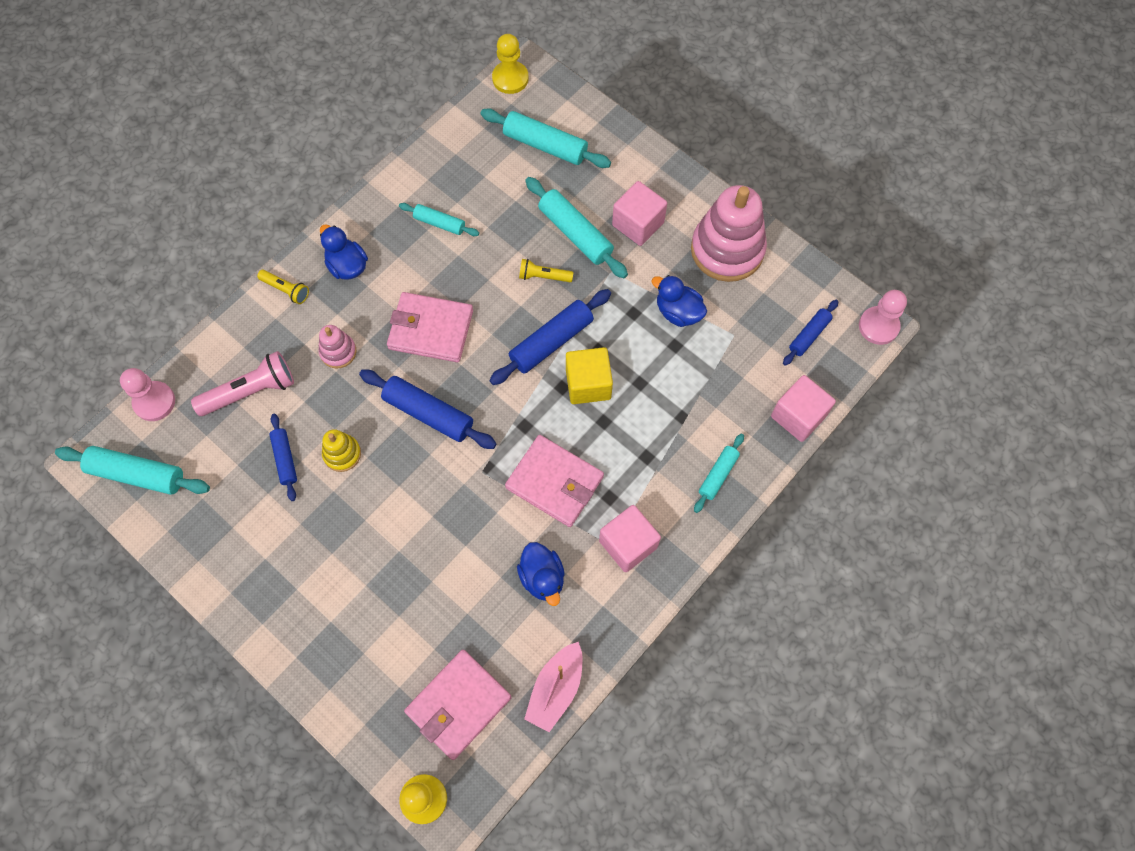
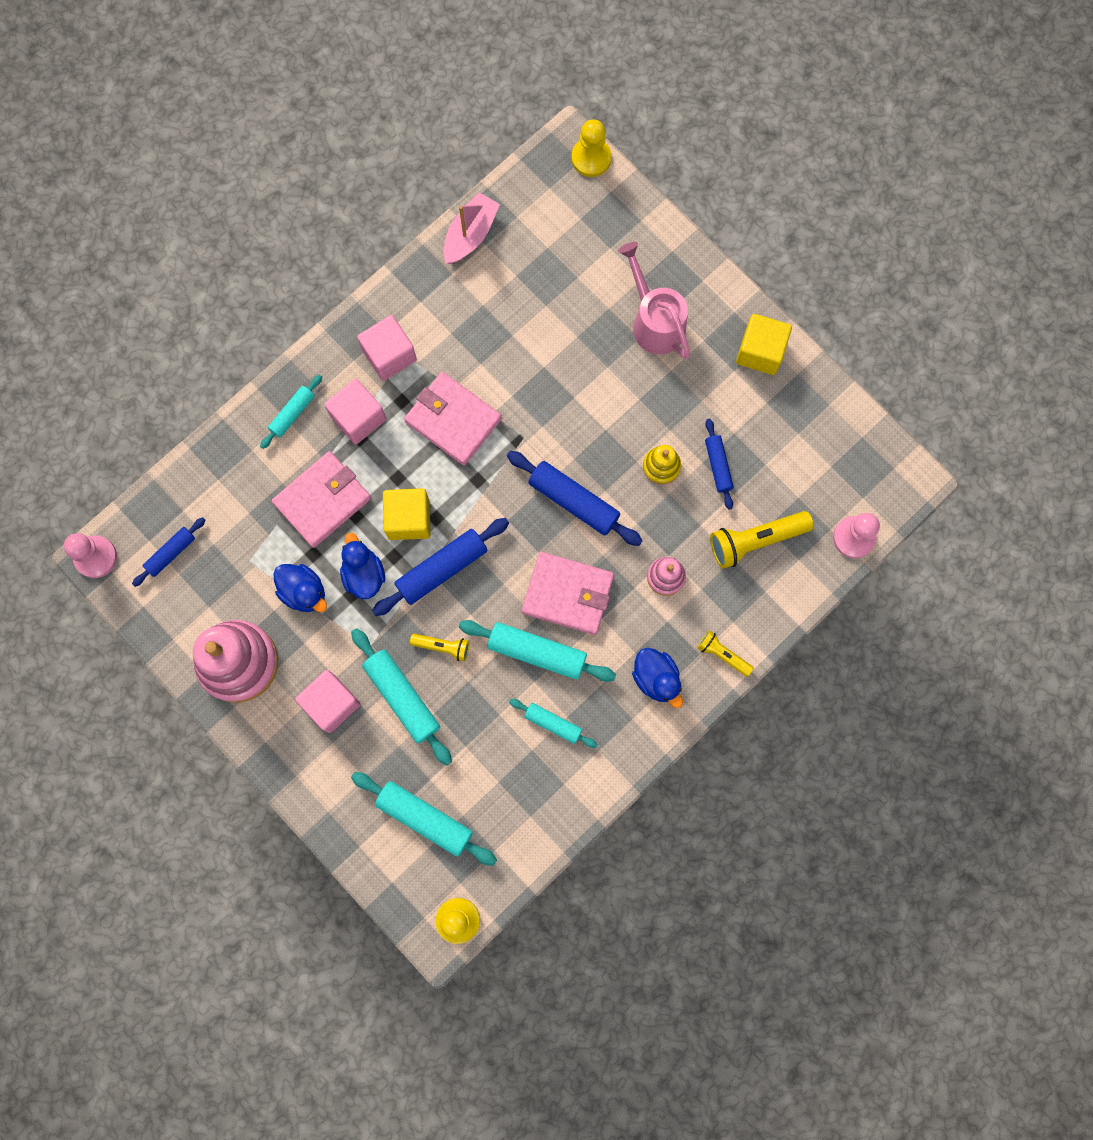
camera: 175 degrees left, 10 degrees up
(137, 474) = (863, 463): turquoise rolling pin -> turquoise rolling pin (537, 652)
(236, 581) = (760, 351): none -> yellow cube
(250, 391) = (756, 540): pink flashlight -> yellow flashlight
(349, 606) = (654, 321): none -> pink watering can
(458, 704) = (557, 229): pink wallet -> pink wallet (322, 500)
(542, 577) = (473, 331): blue duck -> blue duck (363, 574)
(798, 416) = (201, 467): pink cube -> pink cube (358, 418)

